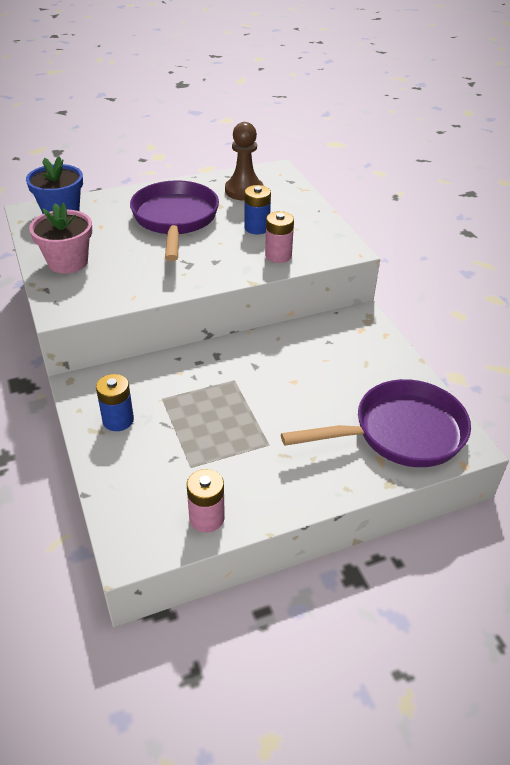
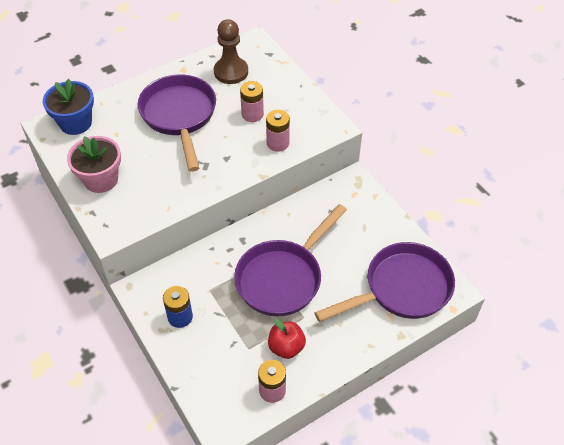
camera: 10 degrees left, 10 degrees up
(238, 472) = (286, 347): none -> red apple
(254, 399) = (283, 278): none -> purple pan
(257, 228) = (252, 114): blue battery -> pink battery

